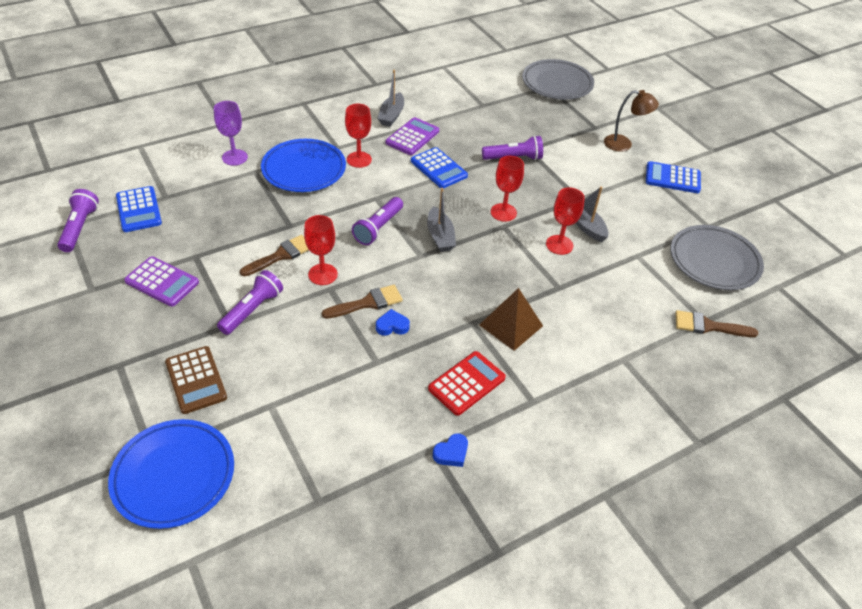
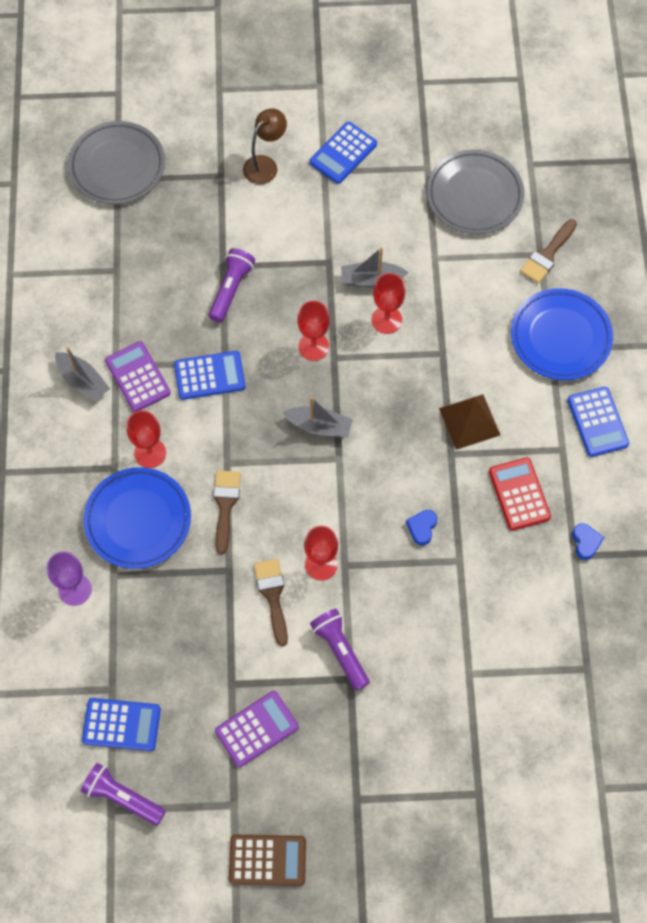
camera: 60 degrees left, 20 degrees up
(174, 476) = (511, 780): blue plate -> blue plate (560, 337)
(196, 380) = (409, 731): brown calculator -> brown calculator (267, 860)
(368, 303) = (381, 537): brown brush -> brown brush (225, 505)
(378, 228) = (277, 481): purple flashlight -> none
(580, 420) = (597, 422): none -> blue calculator

